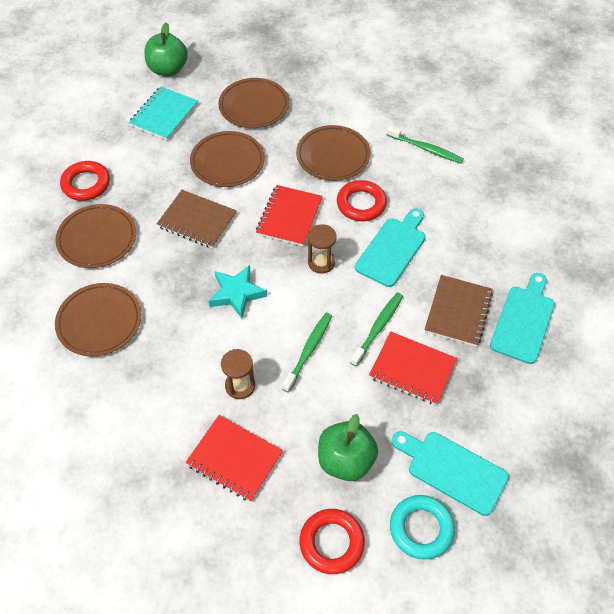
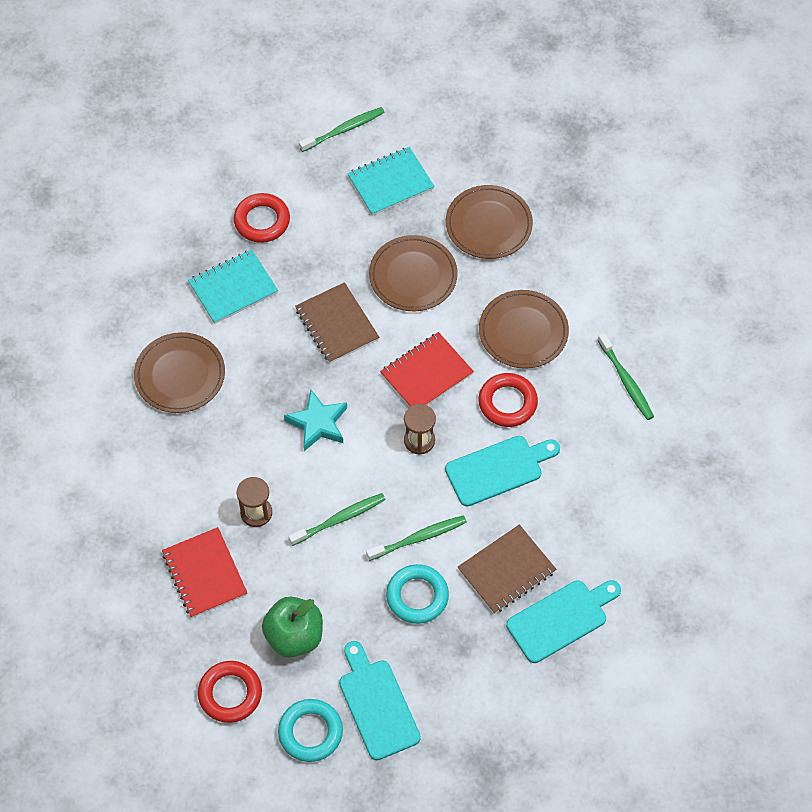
camera: 35 degrees right, 5 degrees up
(97, 238) = (233, 288): brown plate -> turquoise notebook
(104, 100) = (344, 130): none -> green toothbrush
(168, 69) = (434, 127): green apple -> none
(412, 369) = (417, 596): red notebook -> turquoise ring

